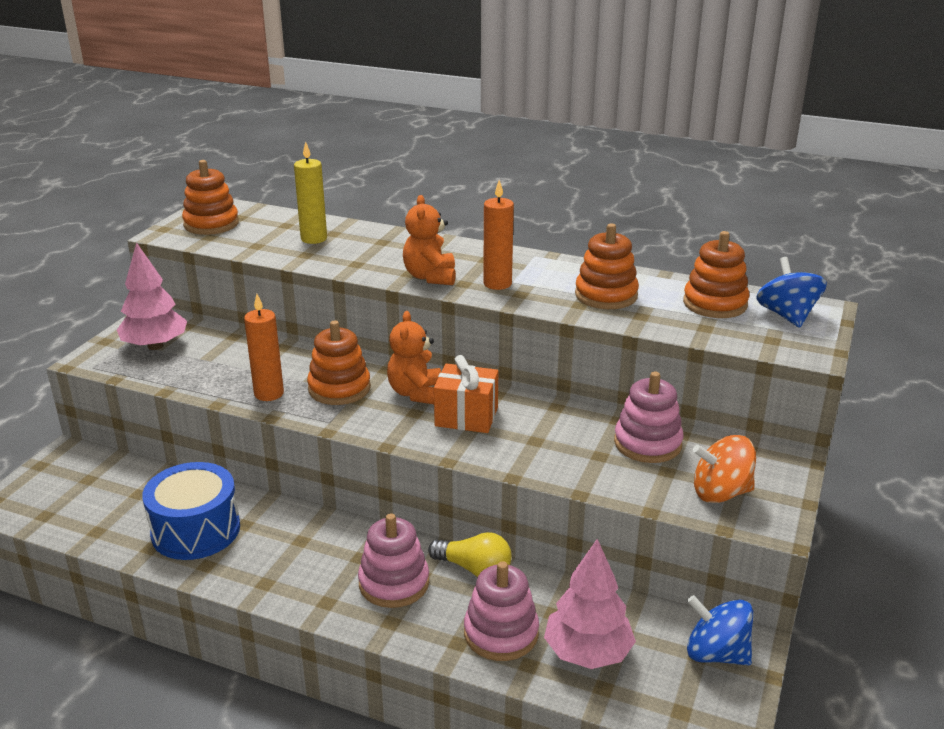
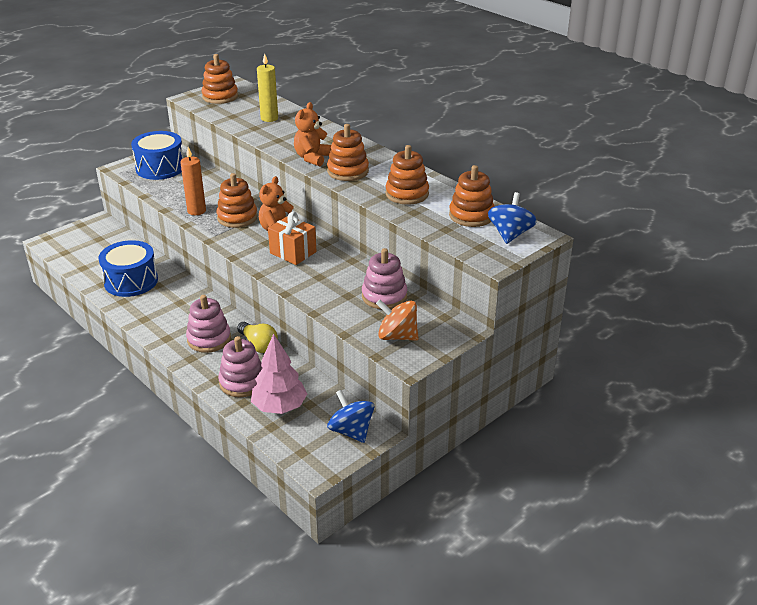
camera: 25 degrees right, 5 degrees up
(155, 346) = (160, 168): pink tree -> blue drum
(497, 284) = (348, 171): orange candle -> orange stacking toy

